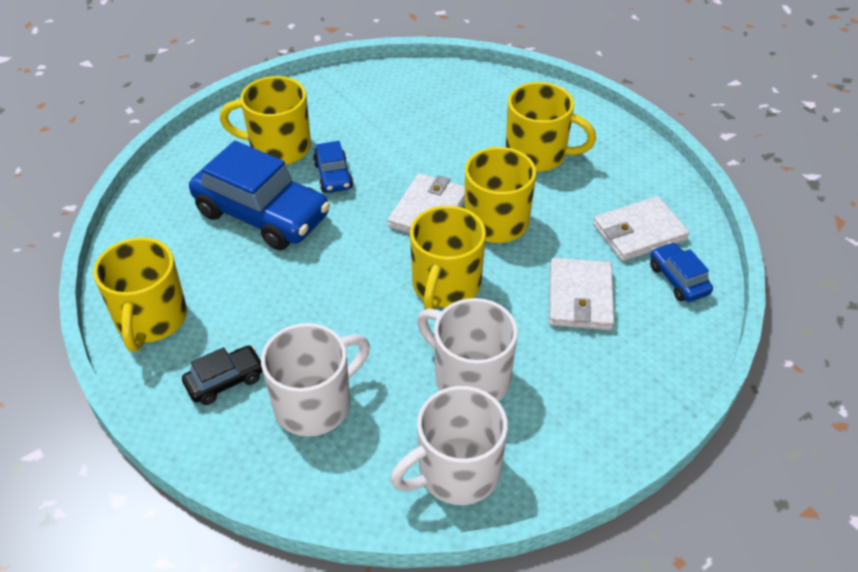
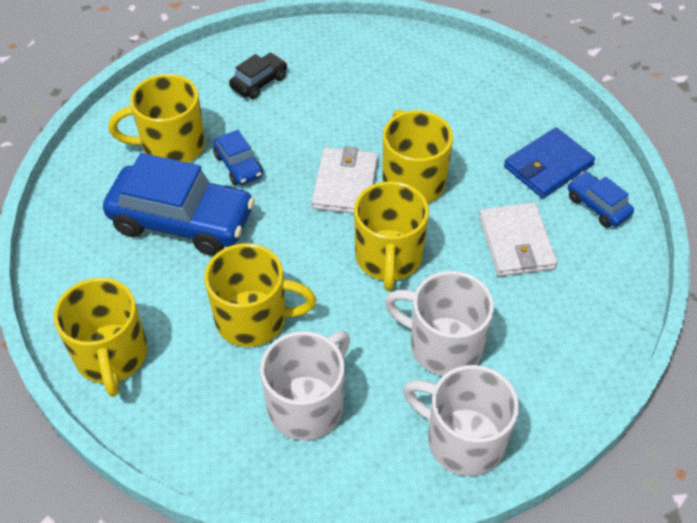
camera: 15 degrees left, 5 degrees up
(225, 381) = (211, 402): black car -> black car (259, 82)
(456, 472) = (463, 440): white mug -> white mug turned 75 degrees clockwise
(538, 154) = (429, 105): yellow mug -> yellow mug (254, 319)
(639, 232) = (548, 166): white wallet -> blue wallet

